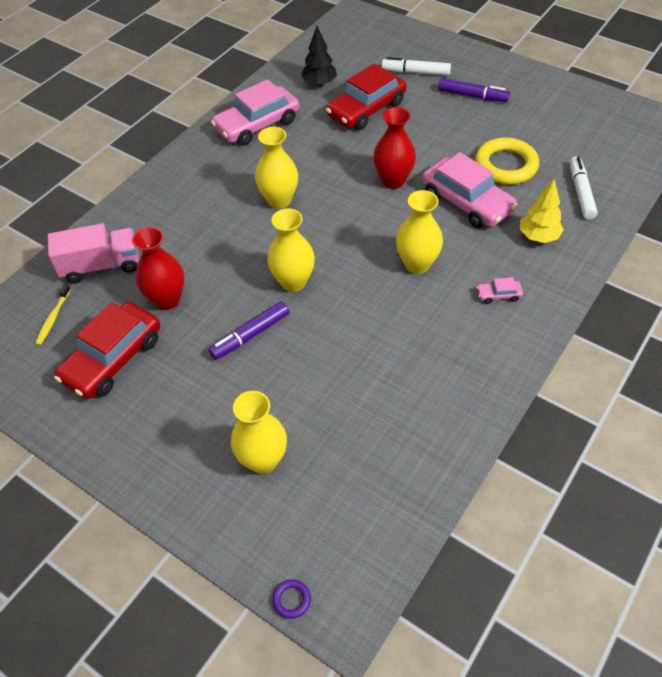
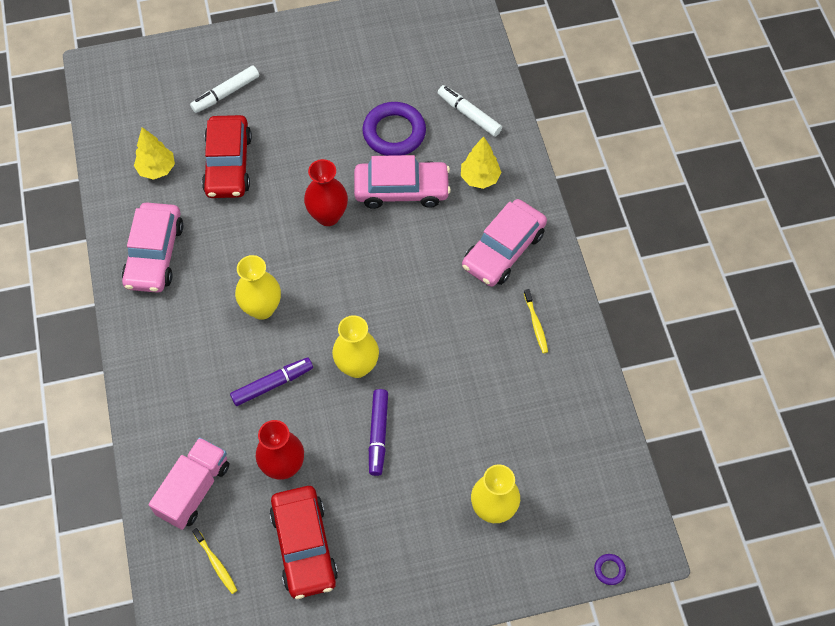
camera: 50 degrees left, 10 degrees up
(319, 83) = (157, 169): black tree -> yellow tree
(417, 264) = (425, 273): yellow vase -> none
(461, 364) = (536, 324): none -> yellow toothbrush
(472, 96) = (298, 83): purple marker -> purple marker (272, 384)
(498, 295) = (503, 249): pink car -> pink car, size x2.38
(506, 165) = (394, 132): yellow ring -> purple ring

